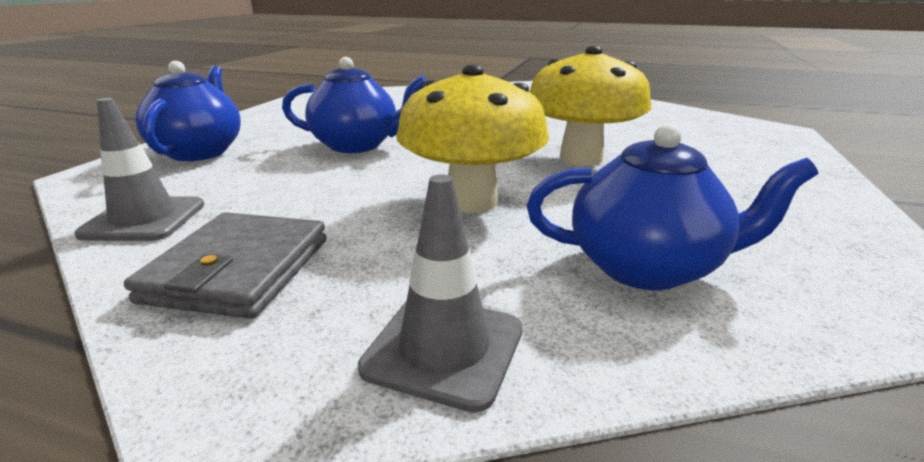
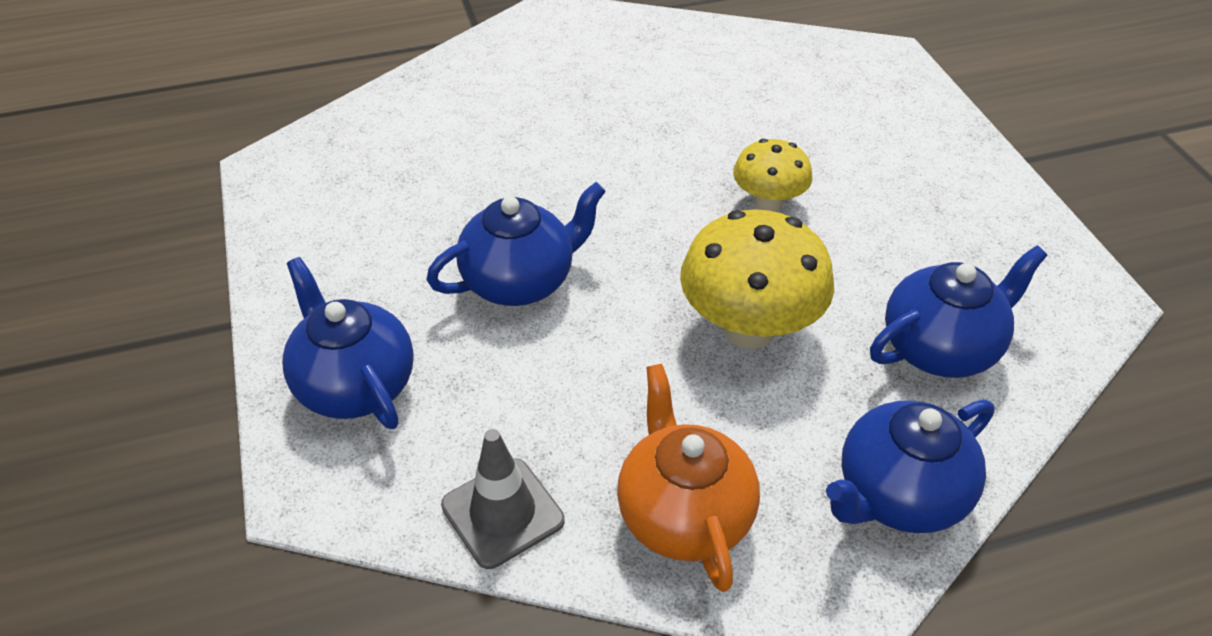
camera: 35 degrees left, 20 degrees up
(239, 269) = (683, 514): grey wallet -> orange teapot
(444, 348) = (898, 495): grey traffic cone -> blue teapot
(581, 158) = (768, 203): yellow mushroom -> yellow mushroom, size x0.59

